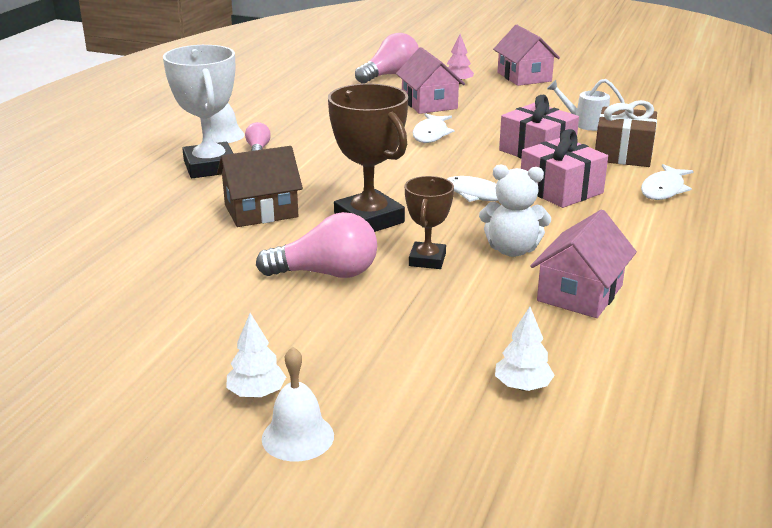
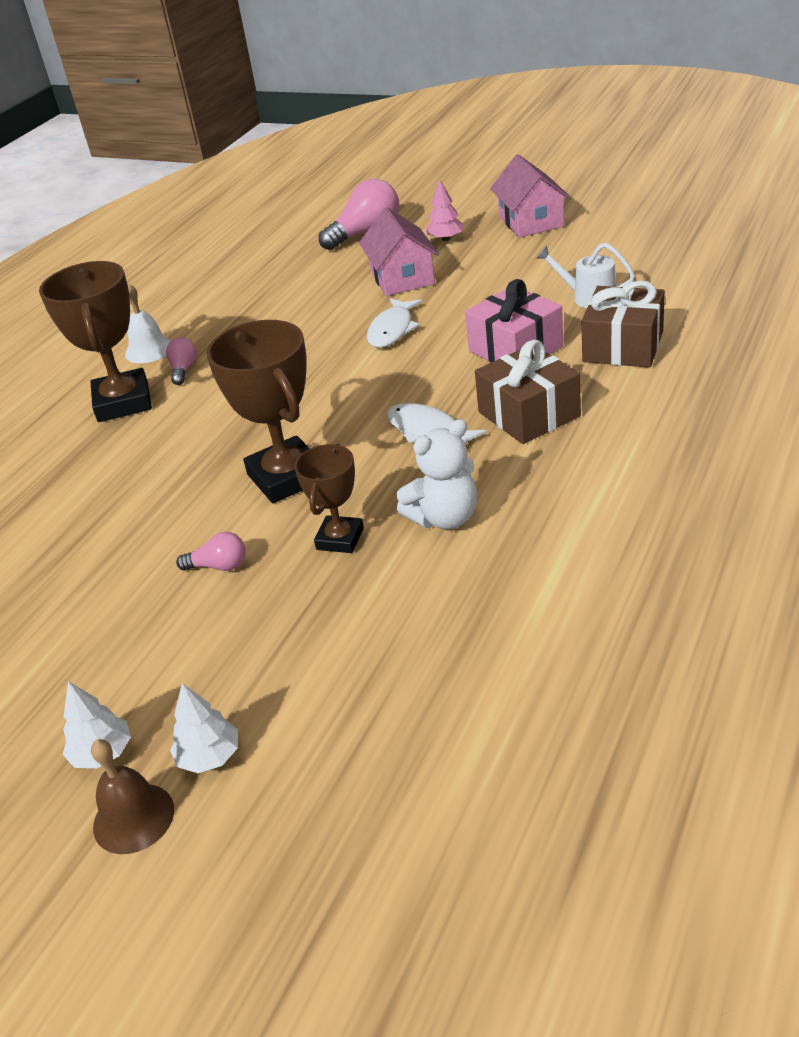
camera: 10 degrees right, 10 degrees up
(210, 167) = (123, 402): white trophy -> brown trophy
(261, 211) = (166, 470): brown house -> none
(298, 437) = (133, 818): white bell -> brown bell
(326, 273) = (219, 566): pink light bulb -> pink light bulb, size x0.51
(512, 250) = (445, 518): white teddy bear -> white teddy bear turned 45 degrees counterclockwise
(522, 386) = (404, 736): white tree -> white tree (209, 757)
(561, 190) = (528, 414): pink gift -> brown gift
(580, 293) = (509, 585): pink house -> none
(663, 189) = (658, 405): white fish -> none

